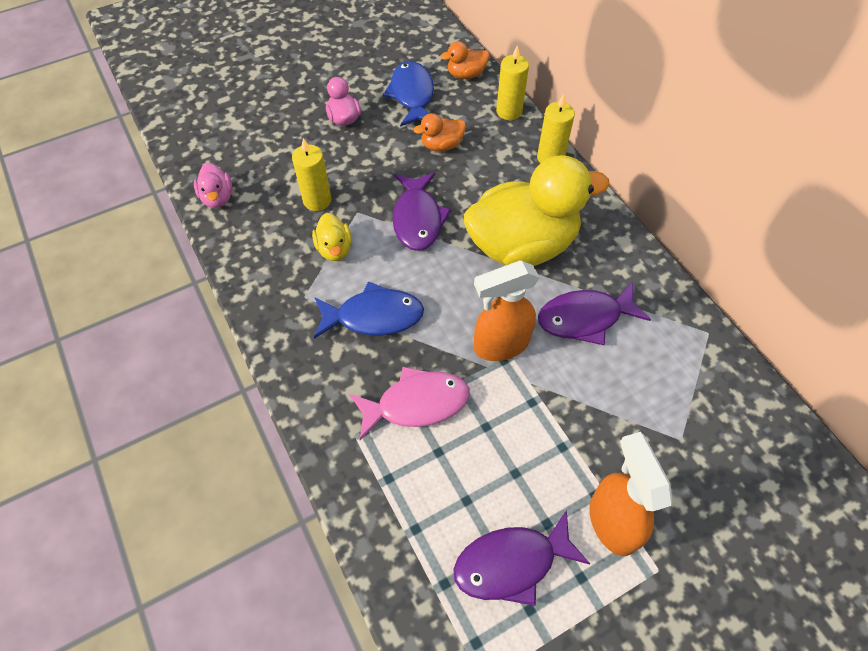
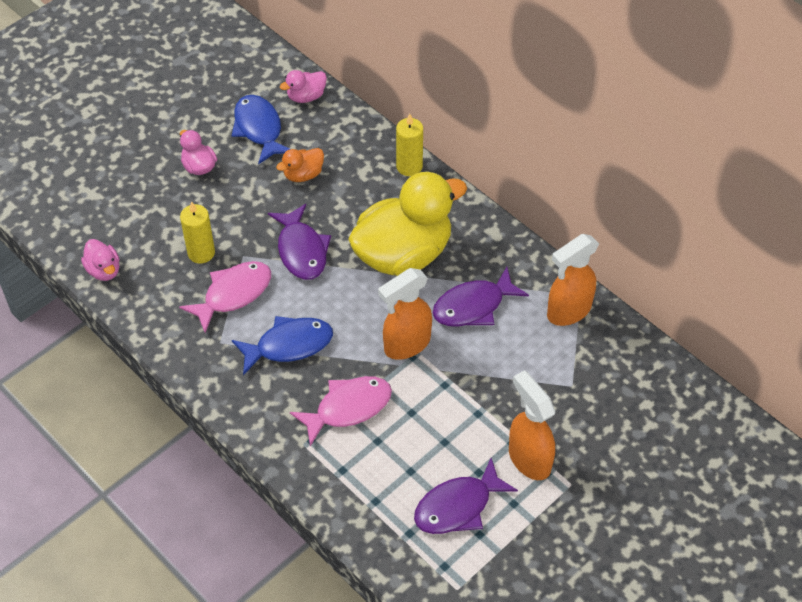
camera: 15 degrees left, 5 degrees down
(334, 249) = (233, 294): yellow duck -> pink fish
(466, 74) = (306, 96): orange duck -> pink duck
(509, 111) = (358, 127): yellow candle -> none
(692, 348) = (568, 311): none -> orange spray bottle

